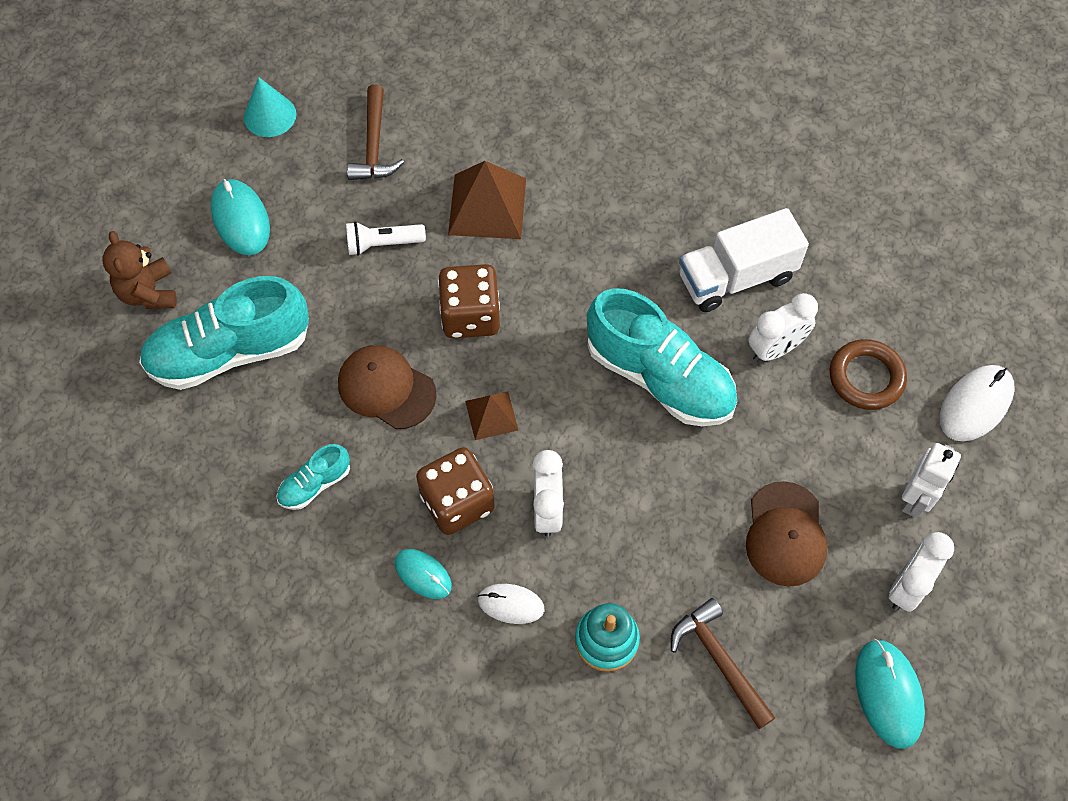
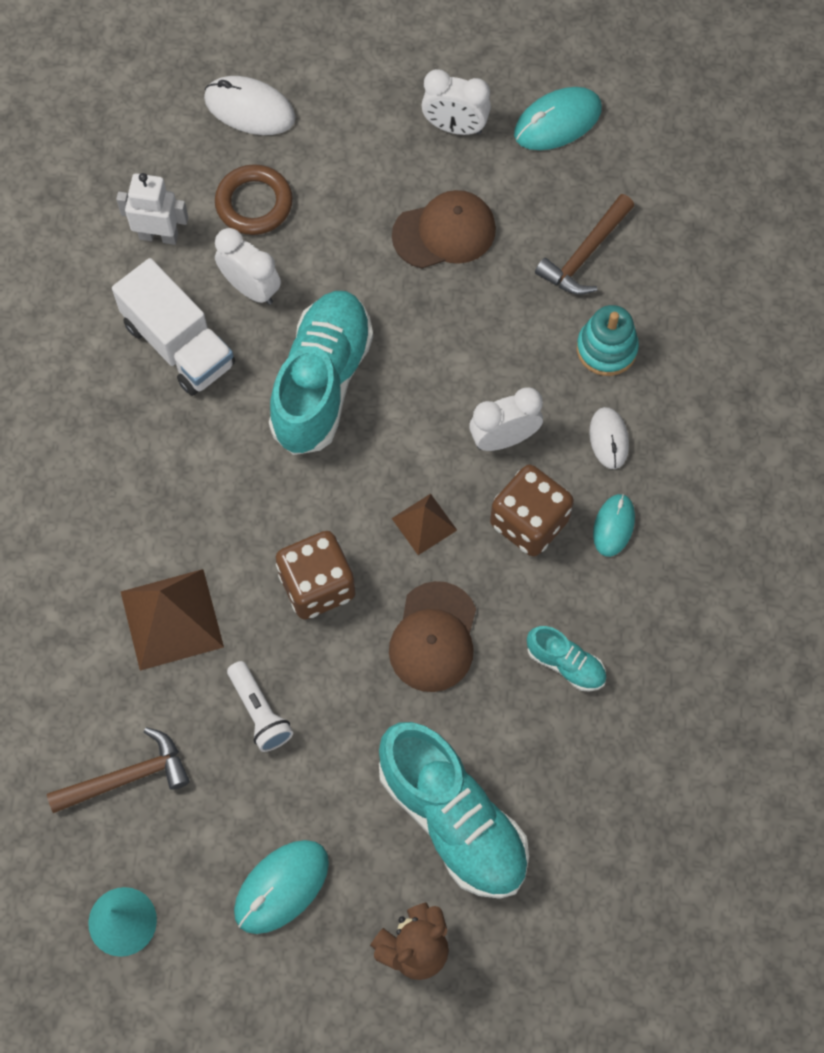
camera: 110 degrees left, 5 degrees up
(915, 498) = (366, 138): white robot -> white robot (159, 236)

